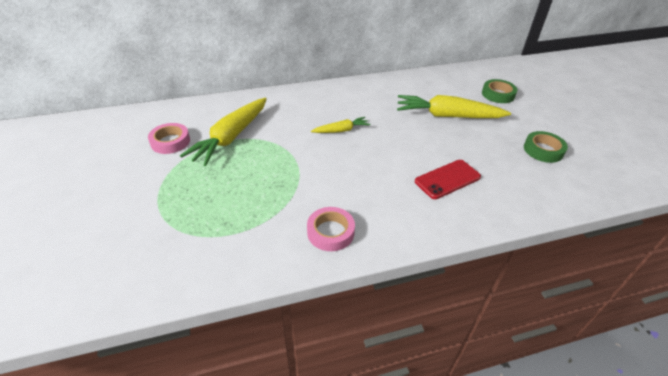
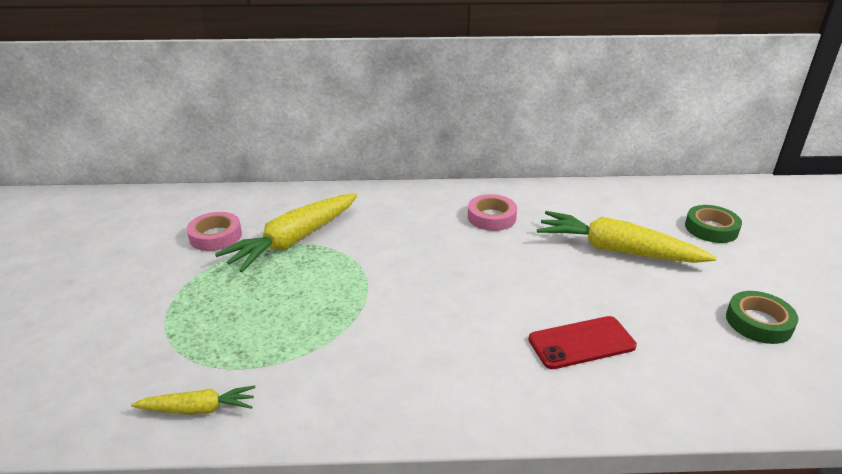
camera: 15 degrees right, 10 degrees down
(330, 232) = (376, 390): pink tape -> pink tape (491, 217)
(341, 130) = (448, 251): yellow carrot -> yellow carrot (198, 409)

